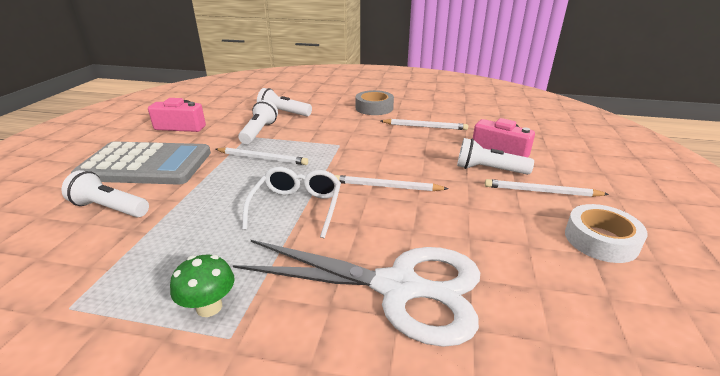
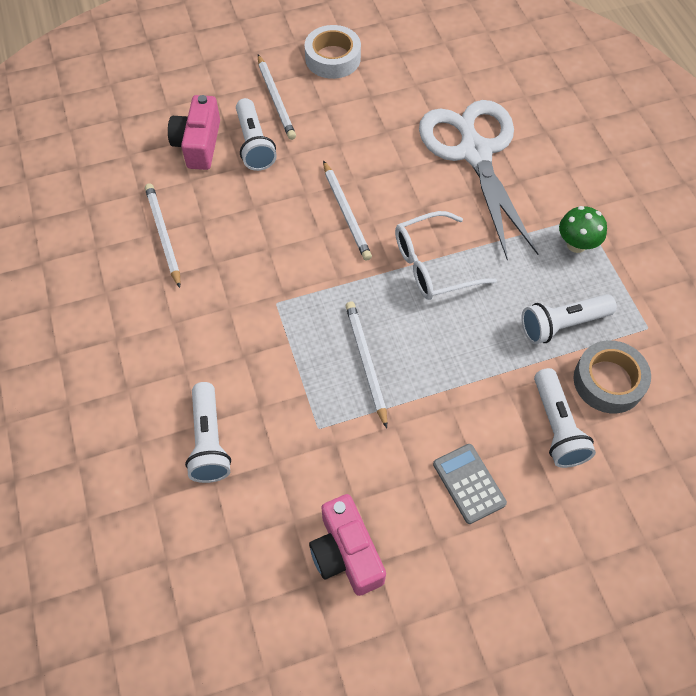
camera: 120 degrees left, 30 degrees up
(146, 165) = (468, 483): grey calculator -> grey calculator, size x0.45
(259, 132) = (297, 424): white flashlight -> white flashlight (562, 324)
(374, 108) = (118, 325): grey tape -> grey tape (608, 381)

